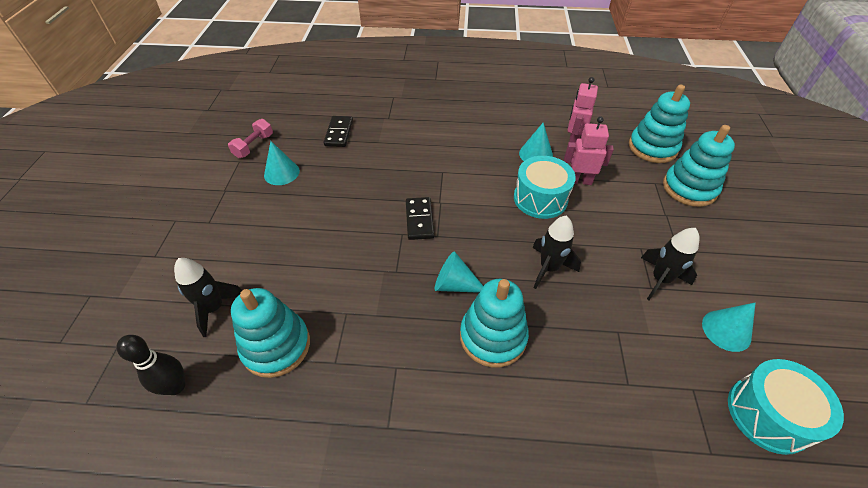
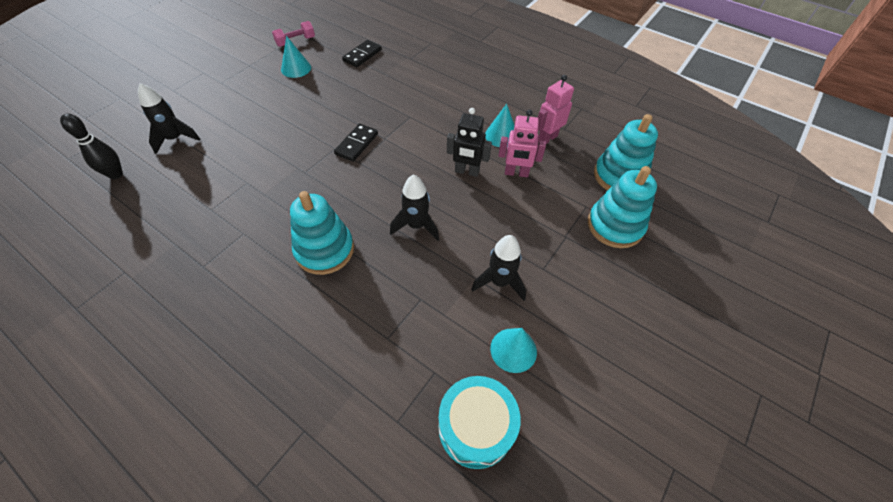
camera: 30 degrees right, 5 degrees up
(276, 346) = (188, 180): turquoise stacking toy -> none
(455, 284) = (335, 201): turquoise cone -> none
(540, 198) = (467, 171): turquoise drum -> black robot
(579, 181) = (516, 173): pink robot -> pink robot turned 150 degrees clockwise

